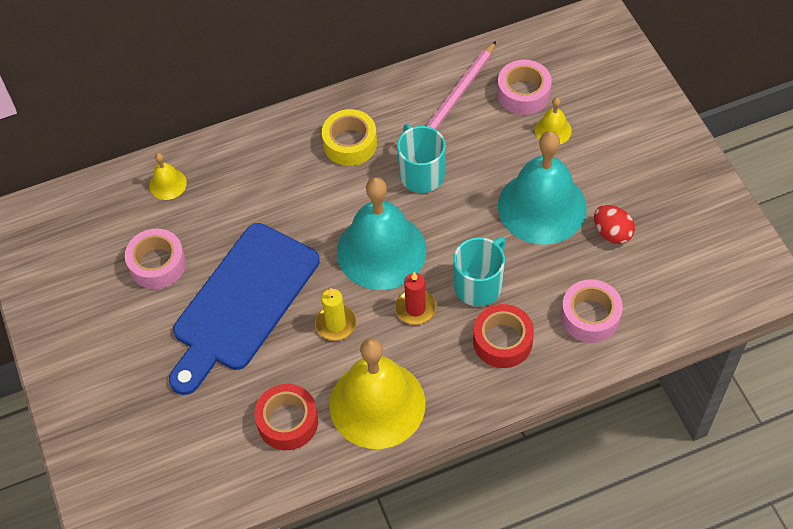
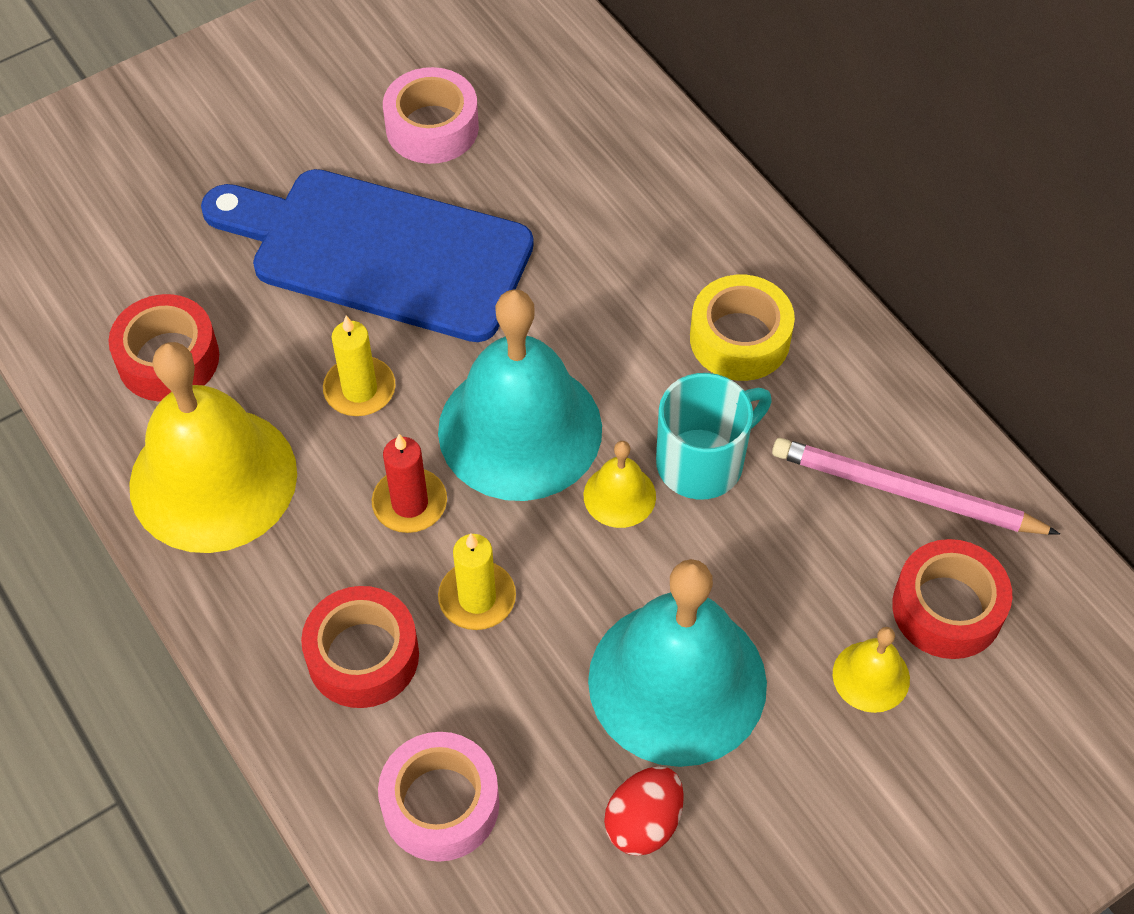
camera: 75 degrees right, 0 degrees up
(168, 184) = (588, 105): yellow bell -> yellow bell (619, 495)
(479, 285) = (477, 598): turquoise mug -> yellow candle
(523, 93) = (947, 608): pink tape -> red tape

